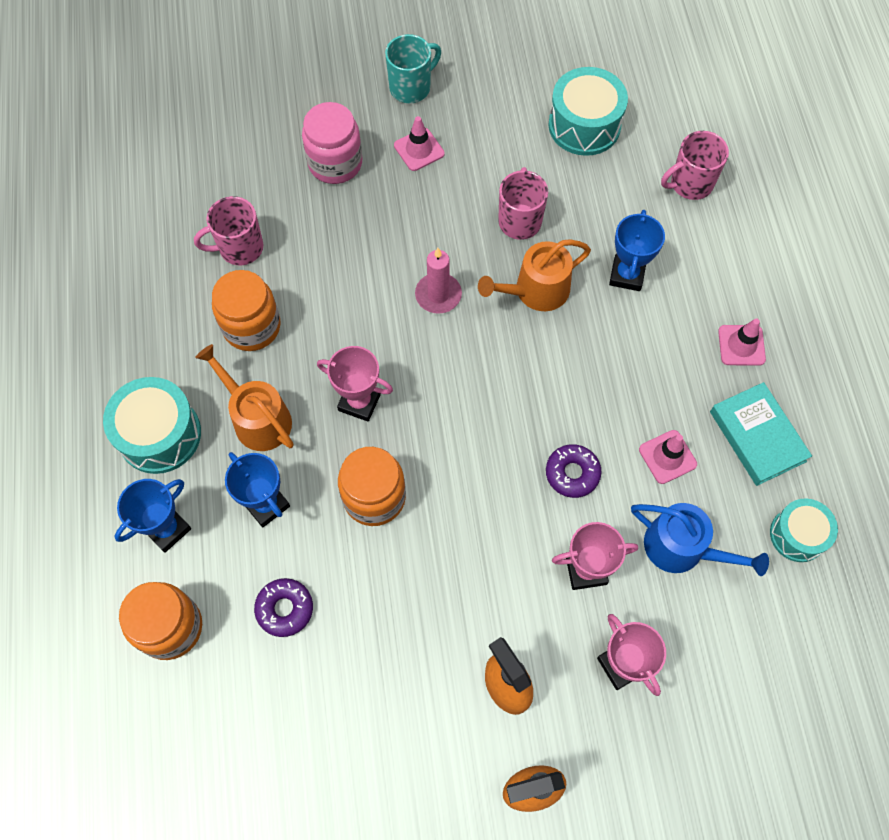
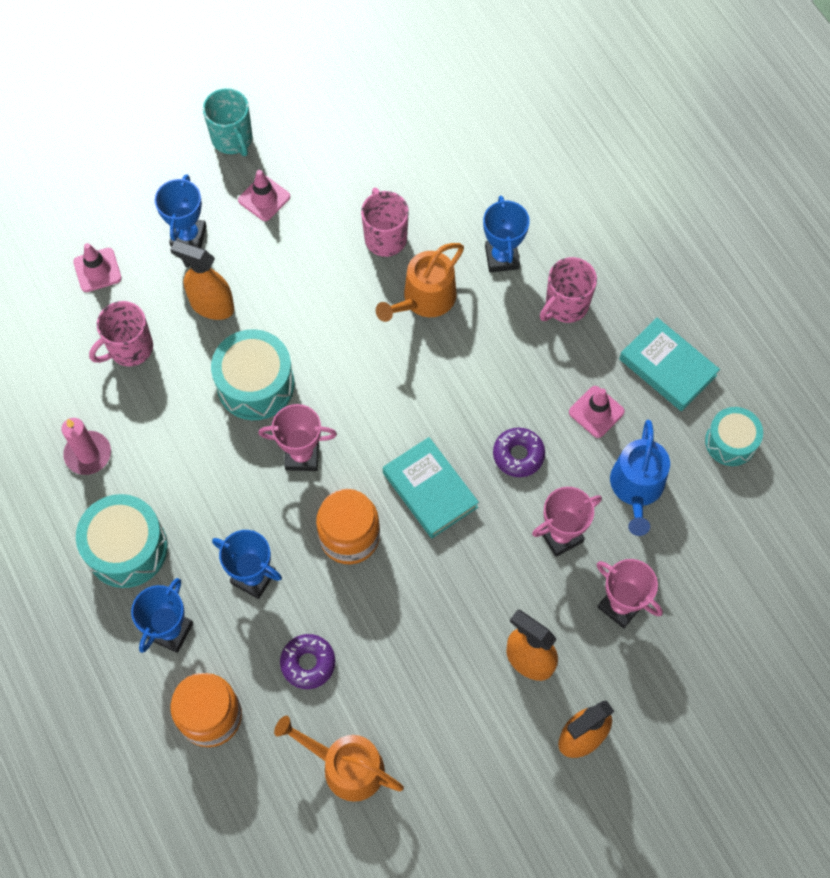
camera: 20 degrees left, 0 degrees up
(252, 326) = (172, 419): orange jar -> none
(257, 418) = (213, 502): orange watering can -> orange watering can (346, 766)
(331, 232) = (212, 305): none -> orange spray bottle
(335, 163) = (188, 236): pink jar -> blue trophy
(411, 87) = (232, 139): turquoise mug -> turquoise mug turned 120 degrees clockwise
(438, 295) = (336, 332): pink candle -> pink candle (88, 454)
(471, 478) = (430, 490): none -> turquoise book
(584, 125) = (411, 126): turquoise drum -> turquoise drum (255, 384)
(682, 548) = (636, 487): blue watering can -> blue watering can turned 90 degrees clockwise
(690, 183) = (529, 153): pink mug -> pink mug (565, 305)
(741, 345) = (626, 290): pink traffic cone -> pink traffic cone (97, 270)

